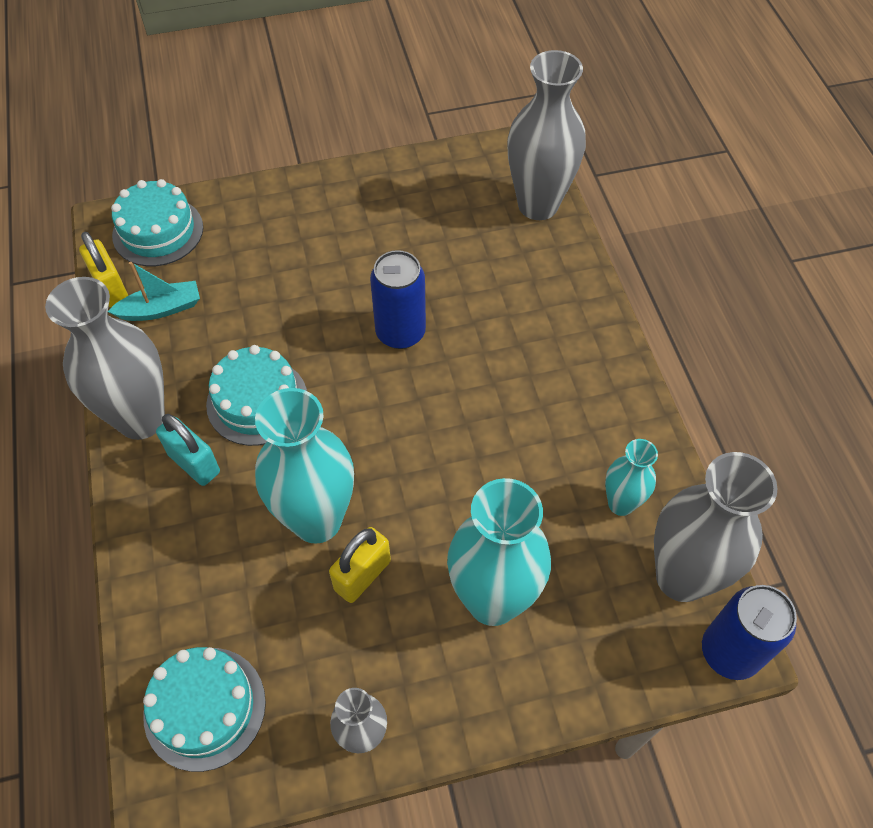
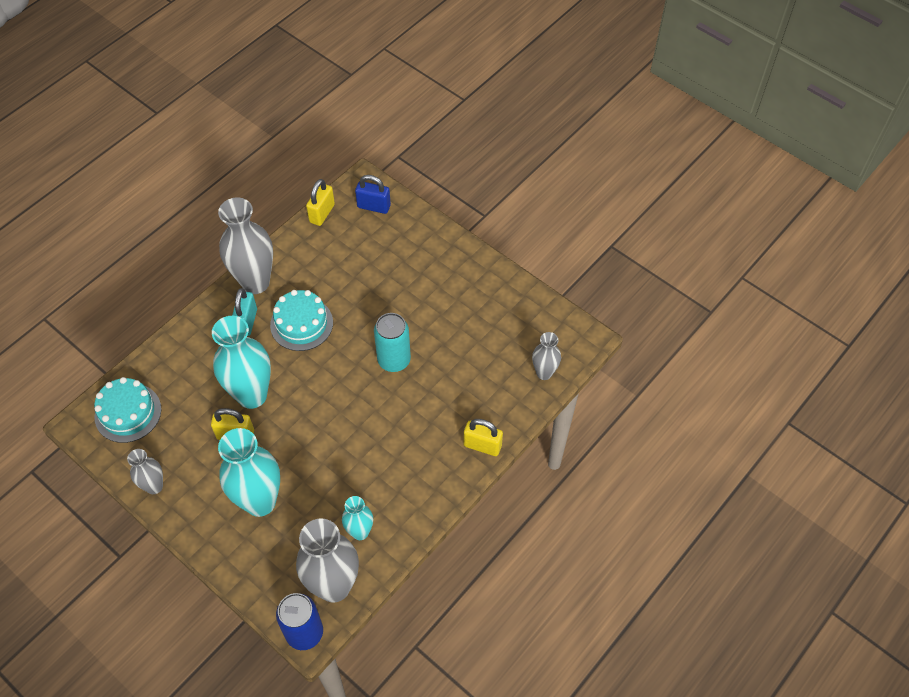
camera: 55 degrees right, 0 degrees up
(158, 231) = (374, 206): turquoise cake -> blue padlock
(161, 309) = (326, 243): turquoise boat -> none
(400, 332) = (394, 360): blue can -> turquoise can
(538, 205) = (544, 373): grey vase -> grey vase, size x0.53
(589, 312) = (482, 445): none -> yellow padlock

